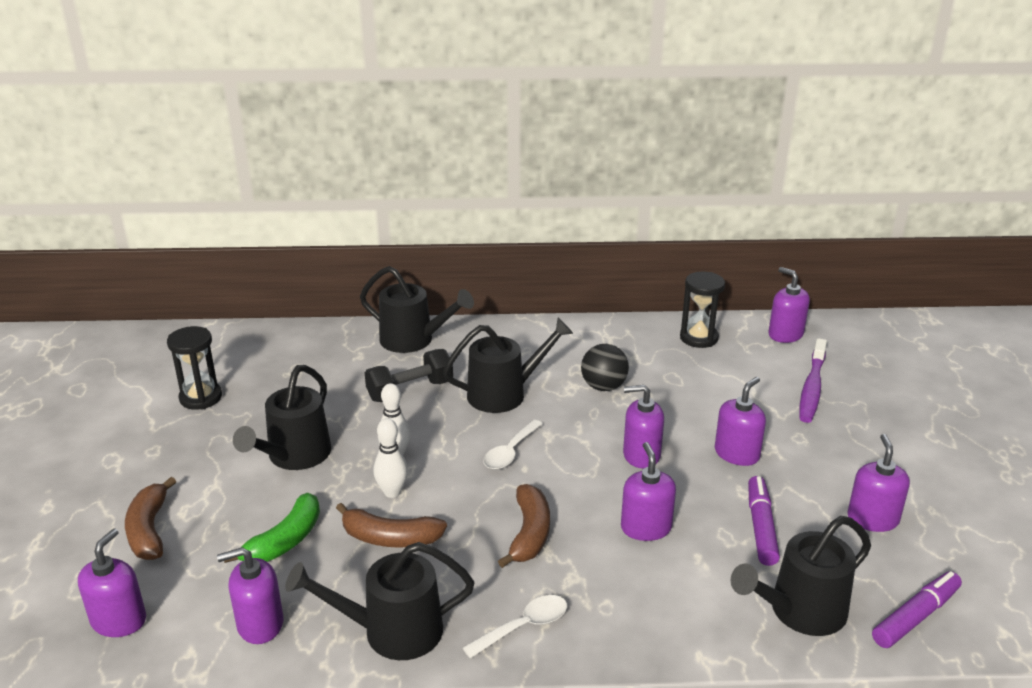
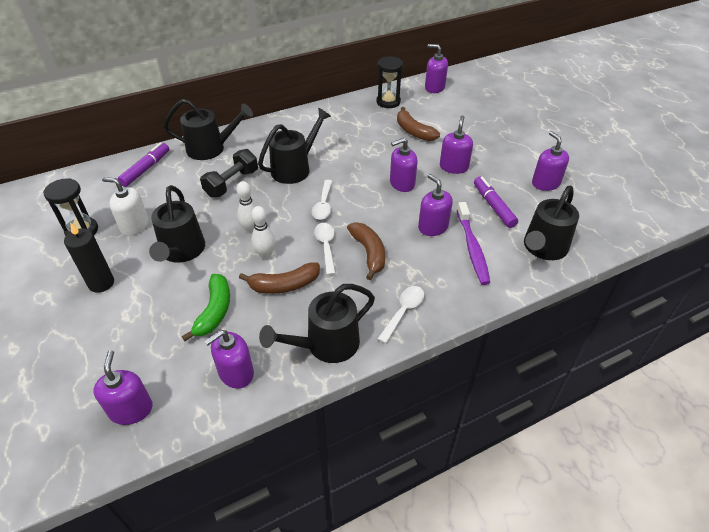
camera: 25 degrees left, 15 degrees up
(149, 530) = (109, 338): brown banana -> brown banana (414, 131)
(182, 465) = (101, 283): none -> black candle
(262, 408) = (134, 225): none -> white soap dispenser
(477, 506) = (326, 246): none -> white spoon
(603, 387) = (352, 147): black ball -> none
(812, 388) = (468, 116): purple toothbrush -> purple toothbrush (472, 248)
(915, 616) = (598, 231): purple marker -> purple marker (146, 169)

